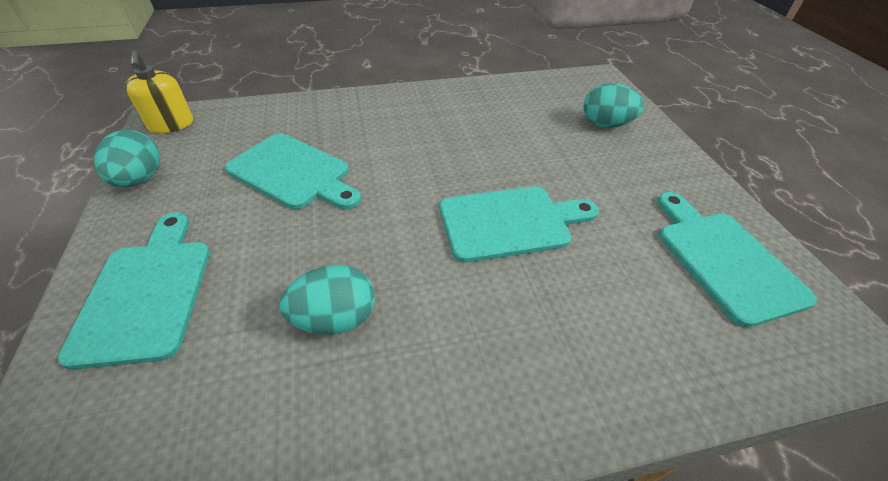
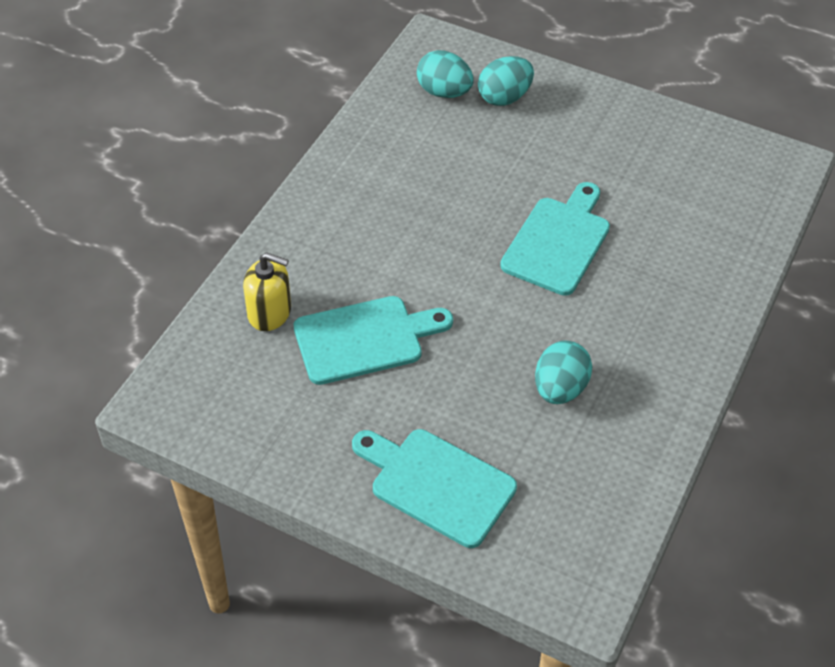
camera: 50 degrees left, 5 degrees up
(140, 179) = (266, 450): turquoise egg -> turquoise egg (444, 92)
(171, 124) = (178, 398): yellow soap dispenser -> yellow soap dispenser (269, 312)
(724, 260) = (693, 162): turquoise cutting board -> none

